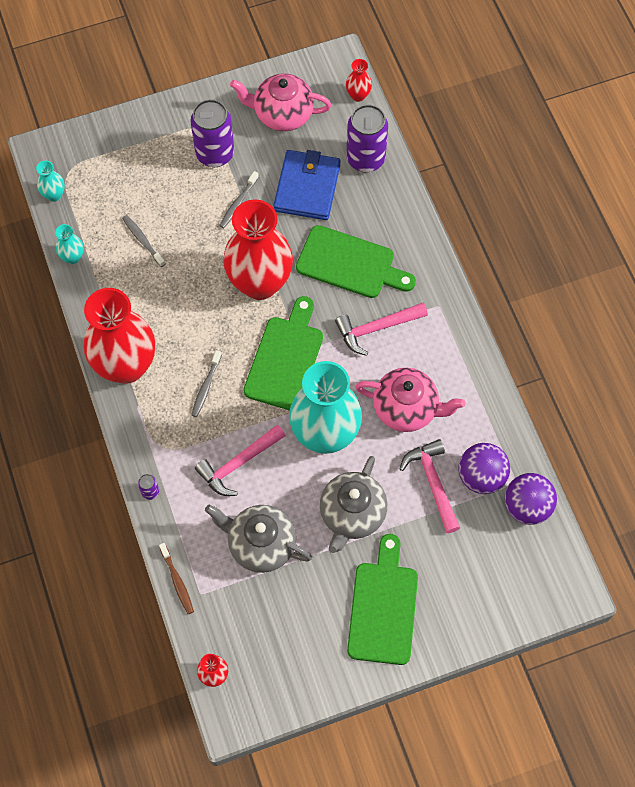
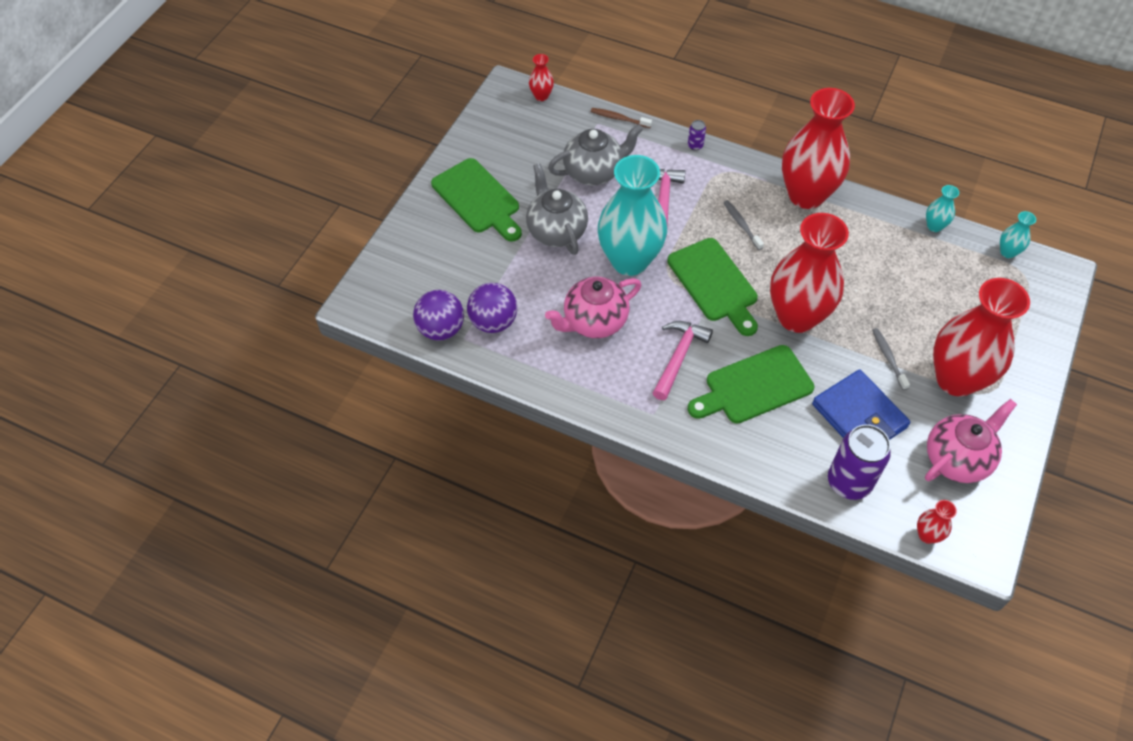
camera: 135 degrees right, 10 degrees down
(143, 240) = (910, 275): grey toothbrush -> none
(215, 154) = (956, 379): purple can -> red vase
(433, 483) = (523, 291): pink hammer -> none

